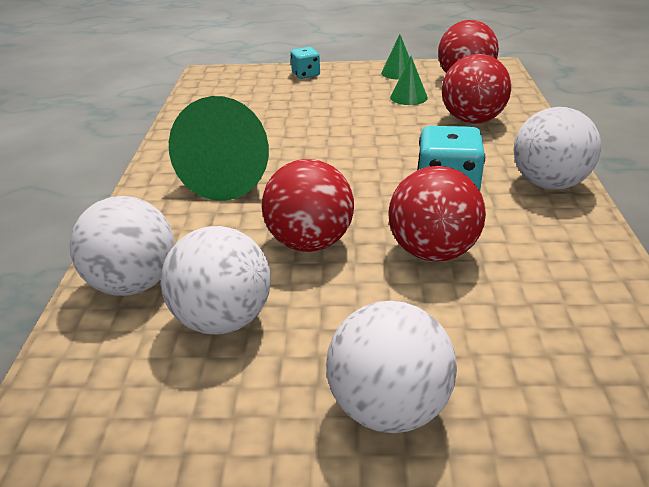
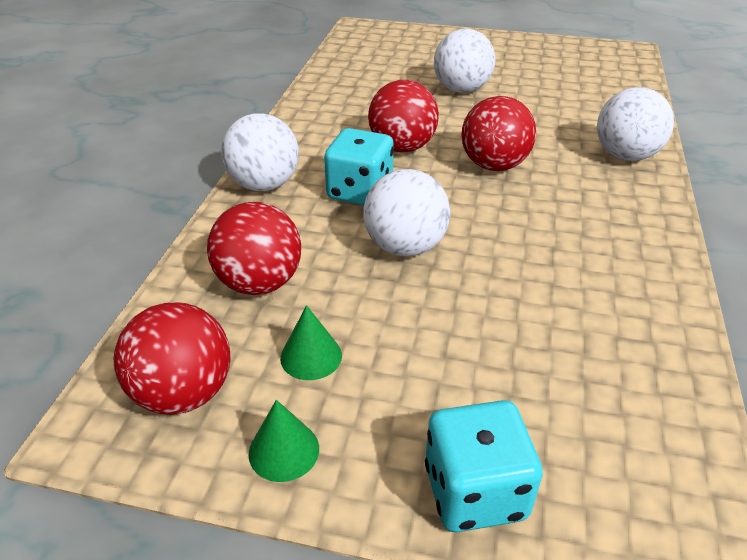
camera: 170 degrees left, 5 degrees up
(223, 319) = (553, 129): white ball -> white ball (405, 247)
(231, 177) = (576, 241): green cone -> none
(306, 74) = (475, 491): turquoise dice -> turquoise dice, size x1.70

